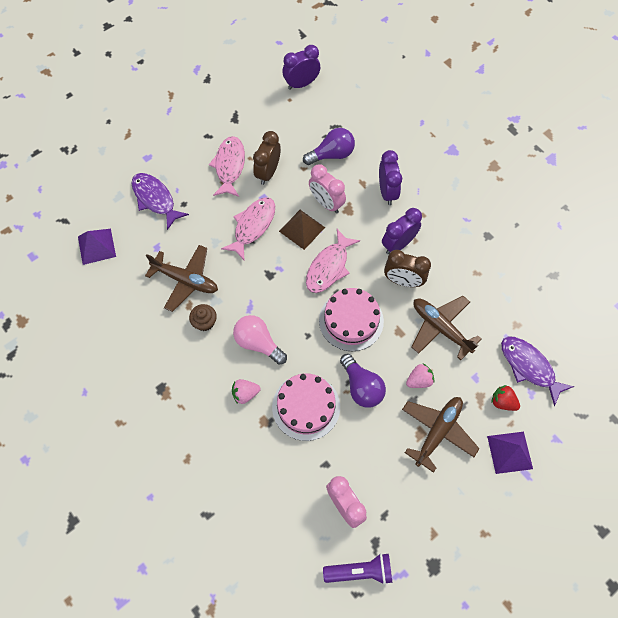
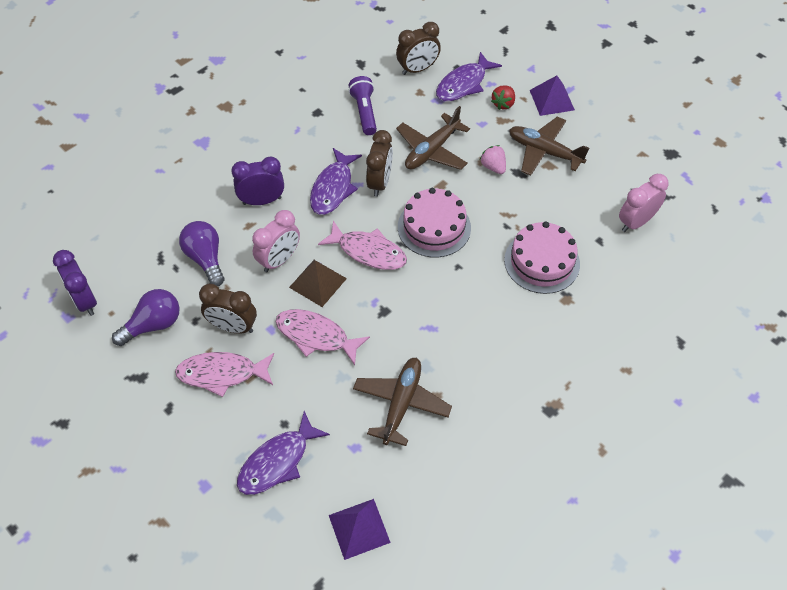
camera: 95 degrees left, 10 degrees down
(205, 322) = (456, 374): brown cupcake -> none
(245, 394) = (539, 320): pink strawberry -> none
(258, 343) = (475, 314): pink light bulb -> none
(360, 571) = (693, 207): purple flashlight -> purple flashlight (364, 112)
(361, 387) = (509, 214): purple light bulb -> purple light bulb (153, 325)
(398, 244) = (333, 188): purple clock -> purple fish
(548, 326) = (417, 69): none -> brown clock

